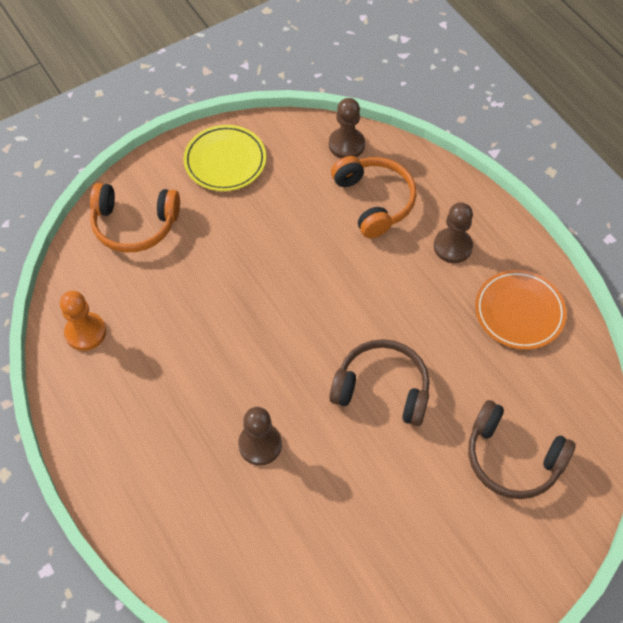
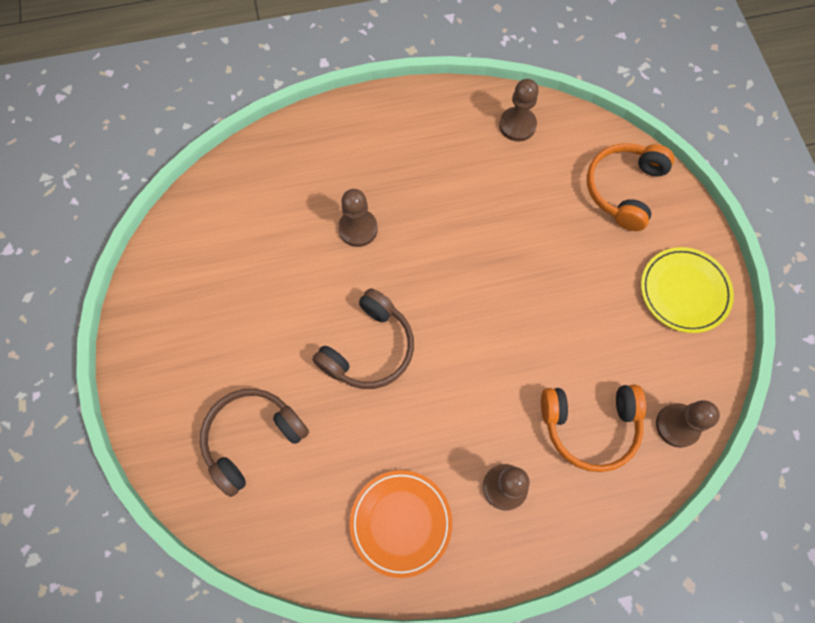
camera: 110 degrees right, 10 degrees up
(85, 332) = (517, 125): orange pawn -> brown pawn

